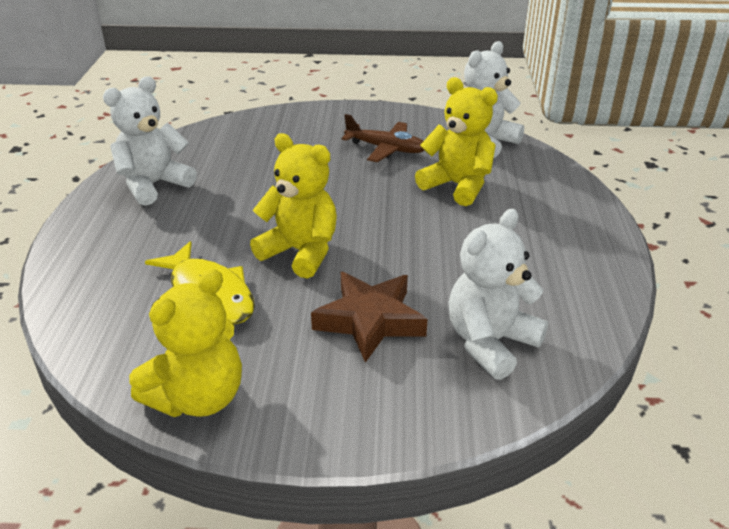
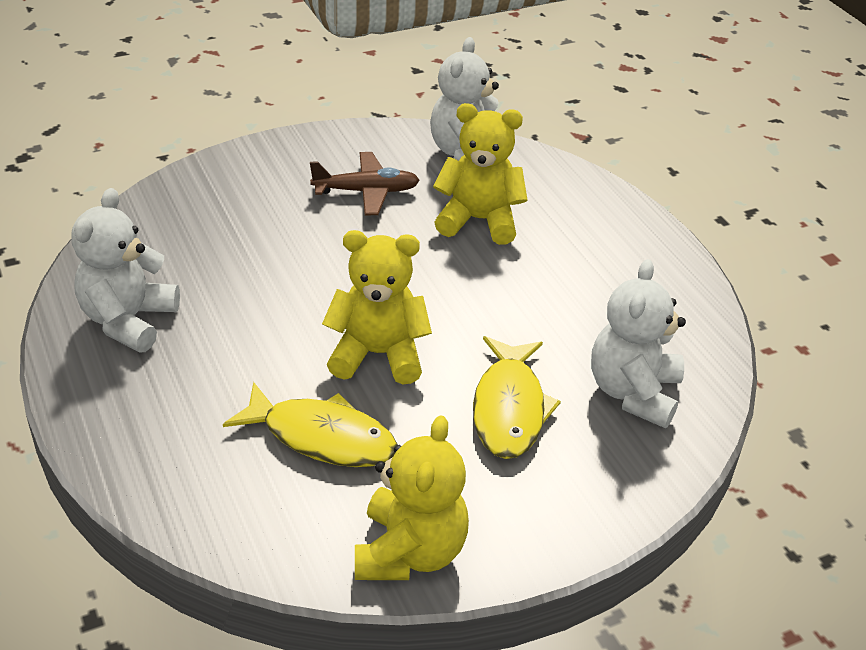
camera: 30 degrees left, 5 degrees up
(370, 320) = (509, 408): brown star -> yellow fish

